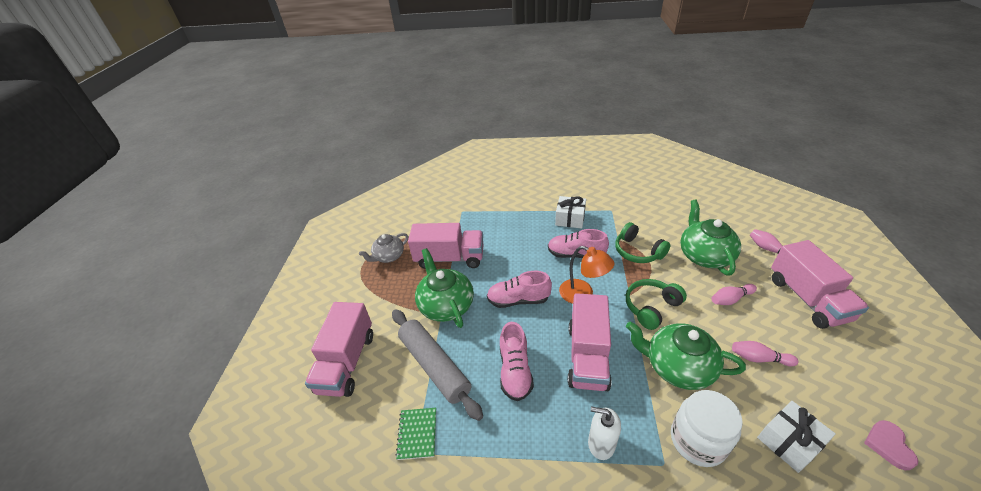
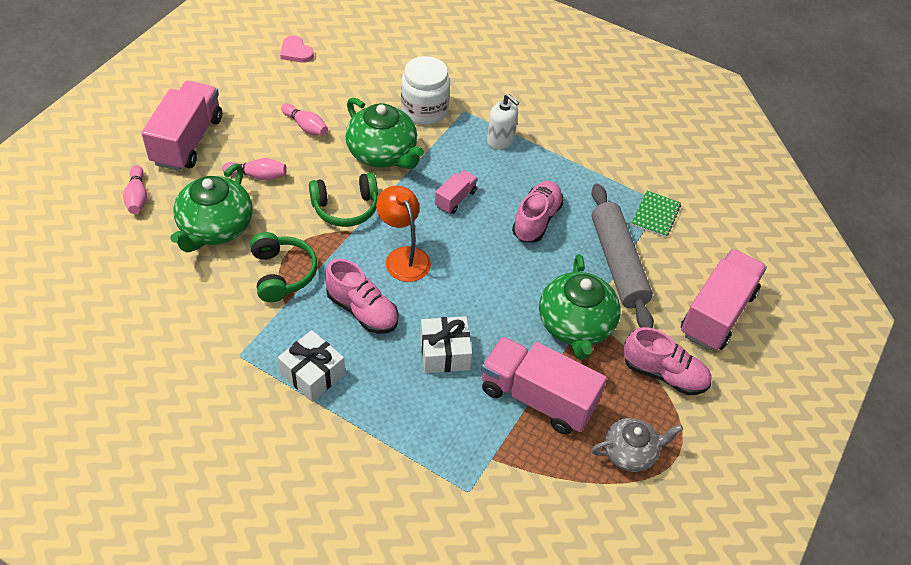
camera: 160 degrees left, 10 degrees up
(518, 300) = (483, 288): pink shoe -> pink shoe (664, 374)
(587, 356) = (455, 199): pink truck -> pink truck, size x0.49
(789, 442) = (359, 81): white gift -> white gift (444, 353)
(888, 445) = (296, 52): pink heart -> pink heart turned 105 degrees clockwise

